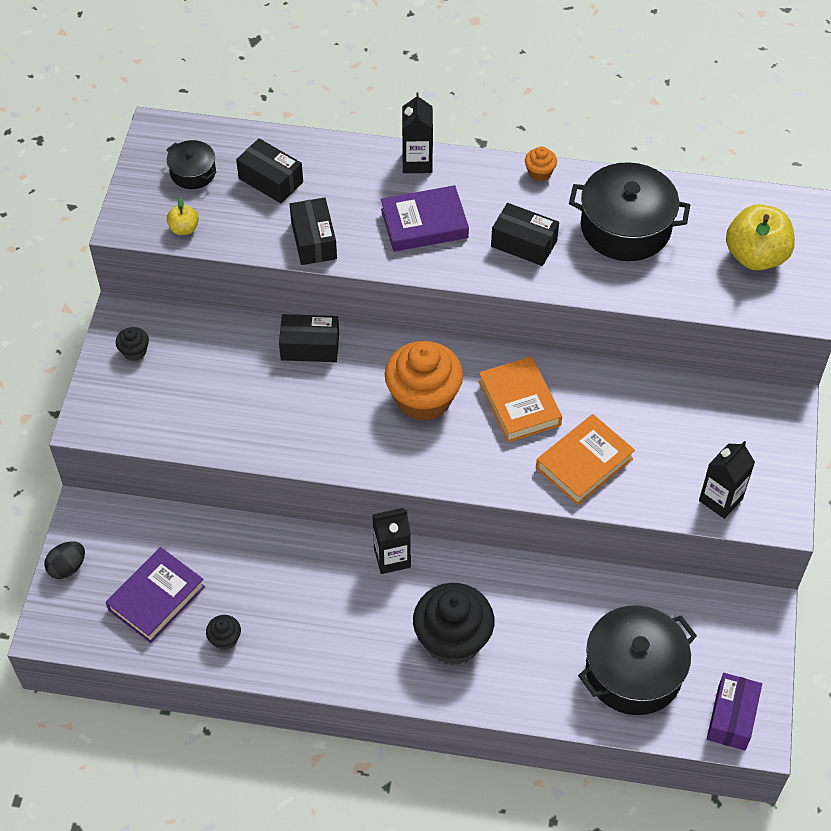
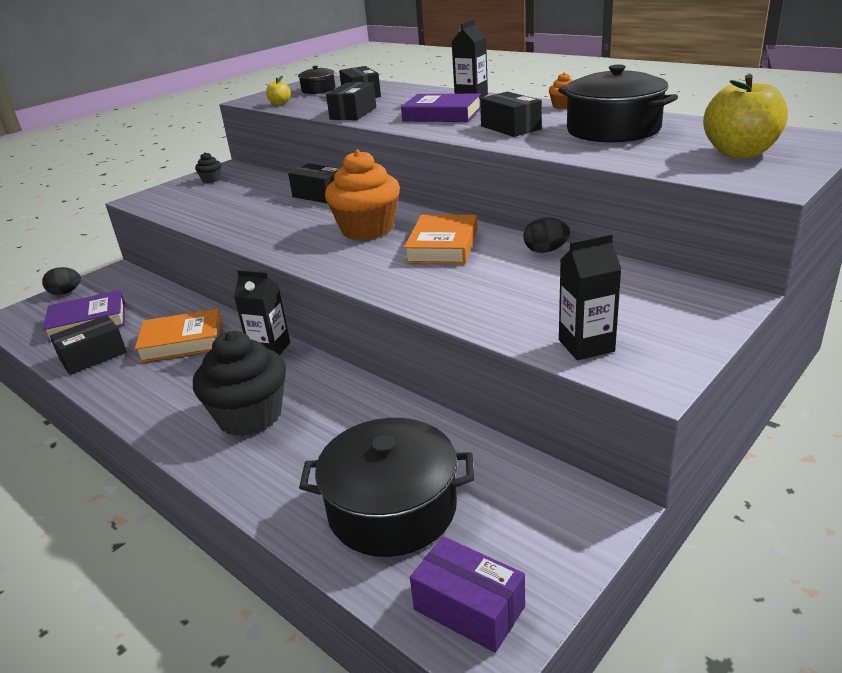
camera: 35 degrees right, 25 degrees down
(225, 639) = (93, 356): black cupcake -> black box
(584, 463) = (461, 289): orange book -> orange book (182, 341)
(614, 380) = (545, 251): none -> black egg
(731, 717) = (469, 608): purple box -> purple box turned 75 degrees clockwise

